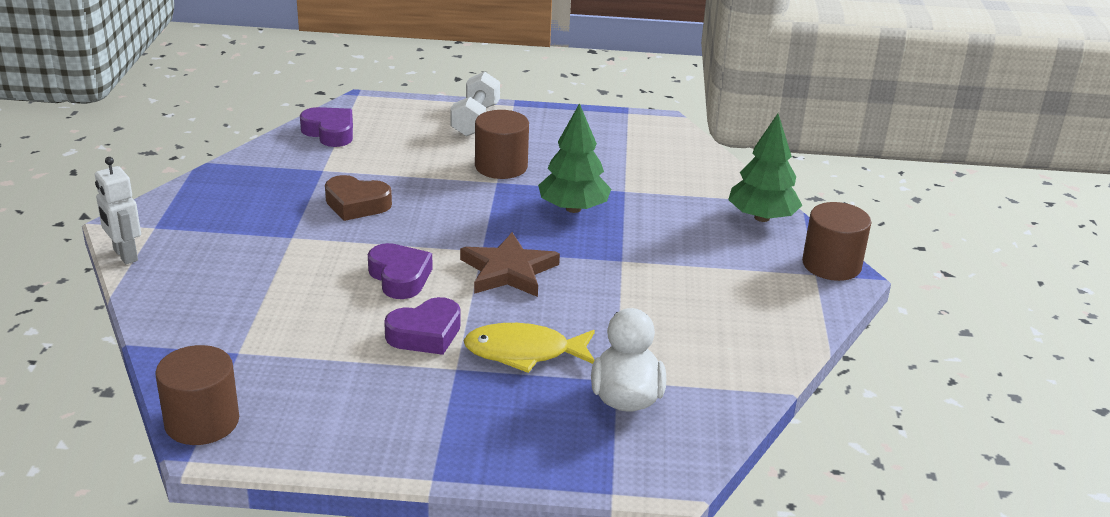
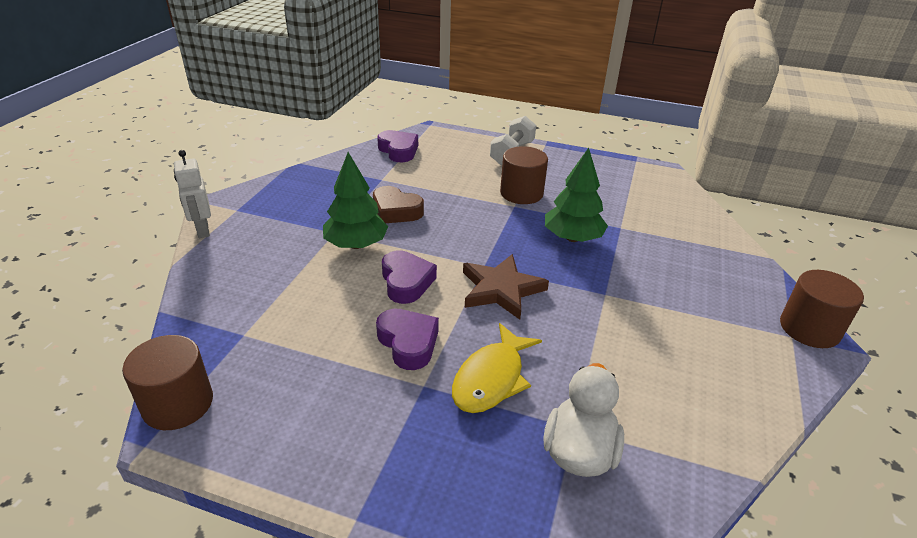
camera: 15 degrees right, 5 degrees up
(425, 334) = (408, 343): purple heart -> purple heart turned 105 degrees counterclockwise
(524, 352) = (491, 379): yellow fish -> yellow fish turned 75 degrees counterclockwise
(762, 217) = (743, 269): green tree -> green tree (356, 244)

